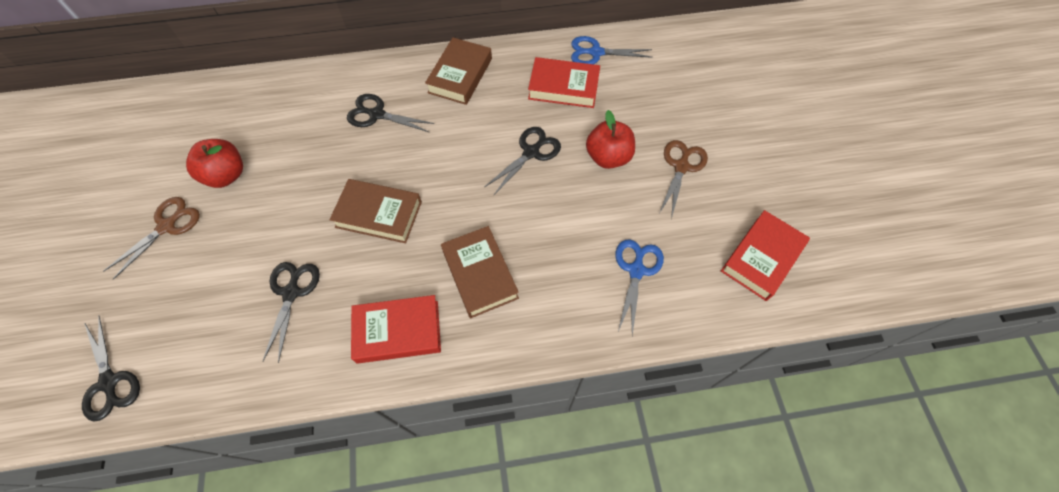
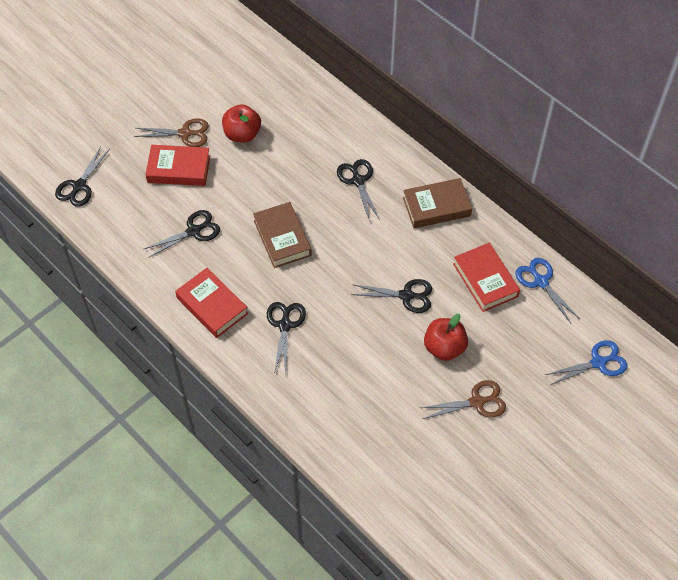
camera: 55 degrees right, 5 degrees down
(480, 274) = (285, 325): brown book -> black scissors
(636, 270) = (361, 419): blue scissors -> blue scissors (598, 363)
(762, 258) = (437, 497): red book -> red book (179, 169)

